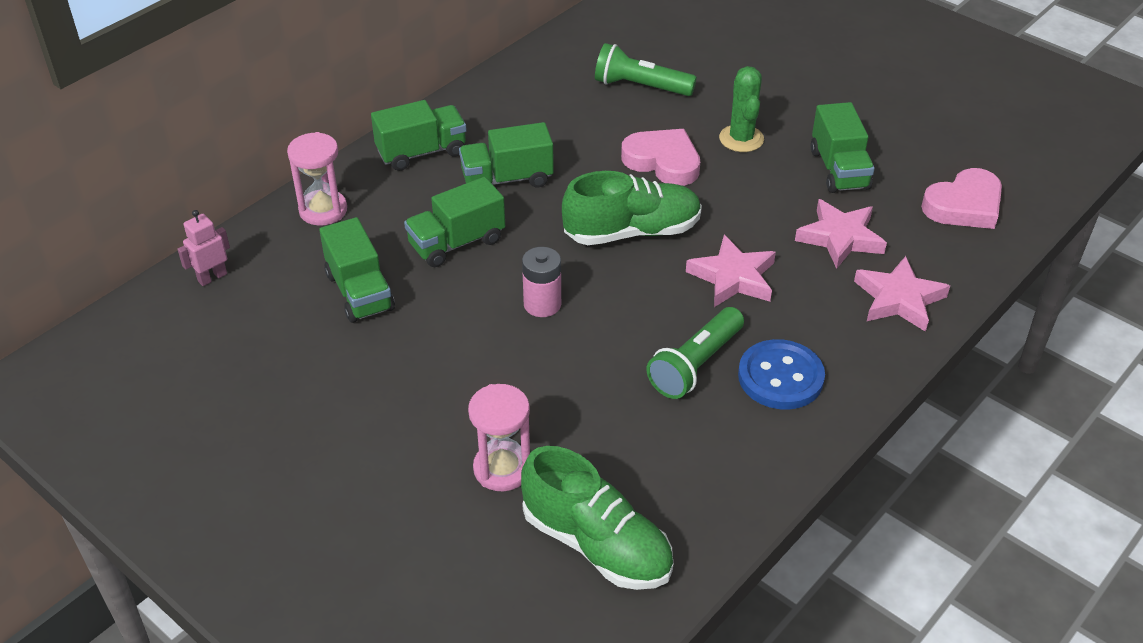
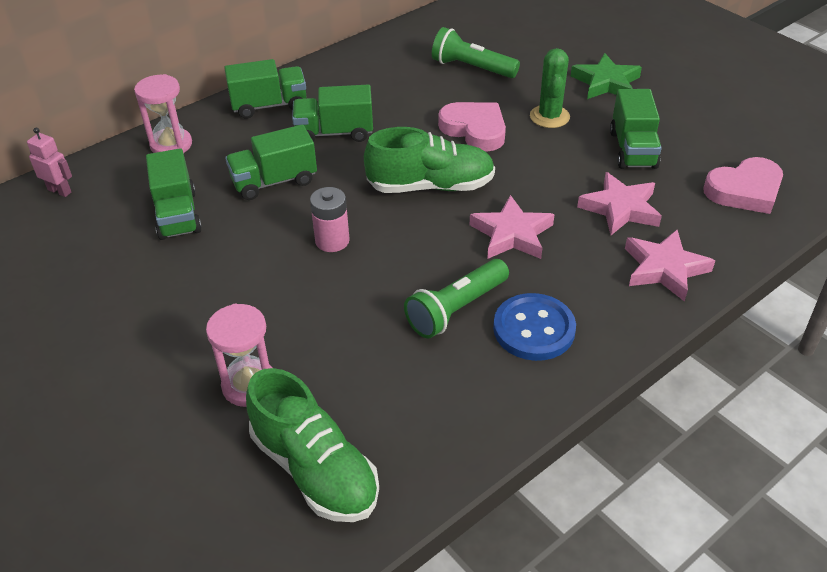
camera: 10 degrees right, 0 degrees up
(212, 277) = (60, 191): pink robot -> pink robot turned 60 degrees clockwise
(793, 93) = (606, 83): none -> green star

